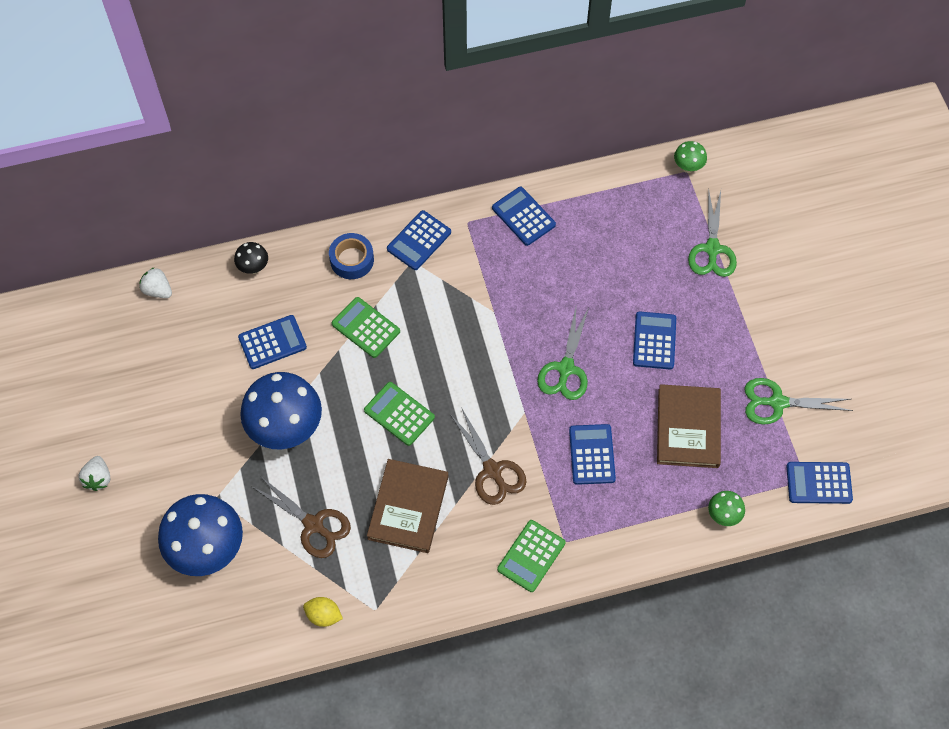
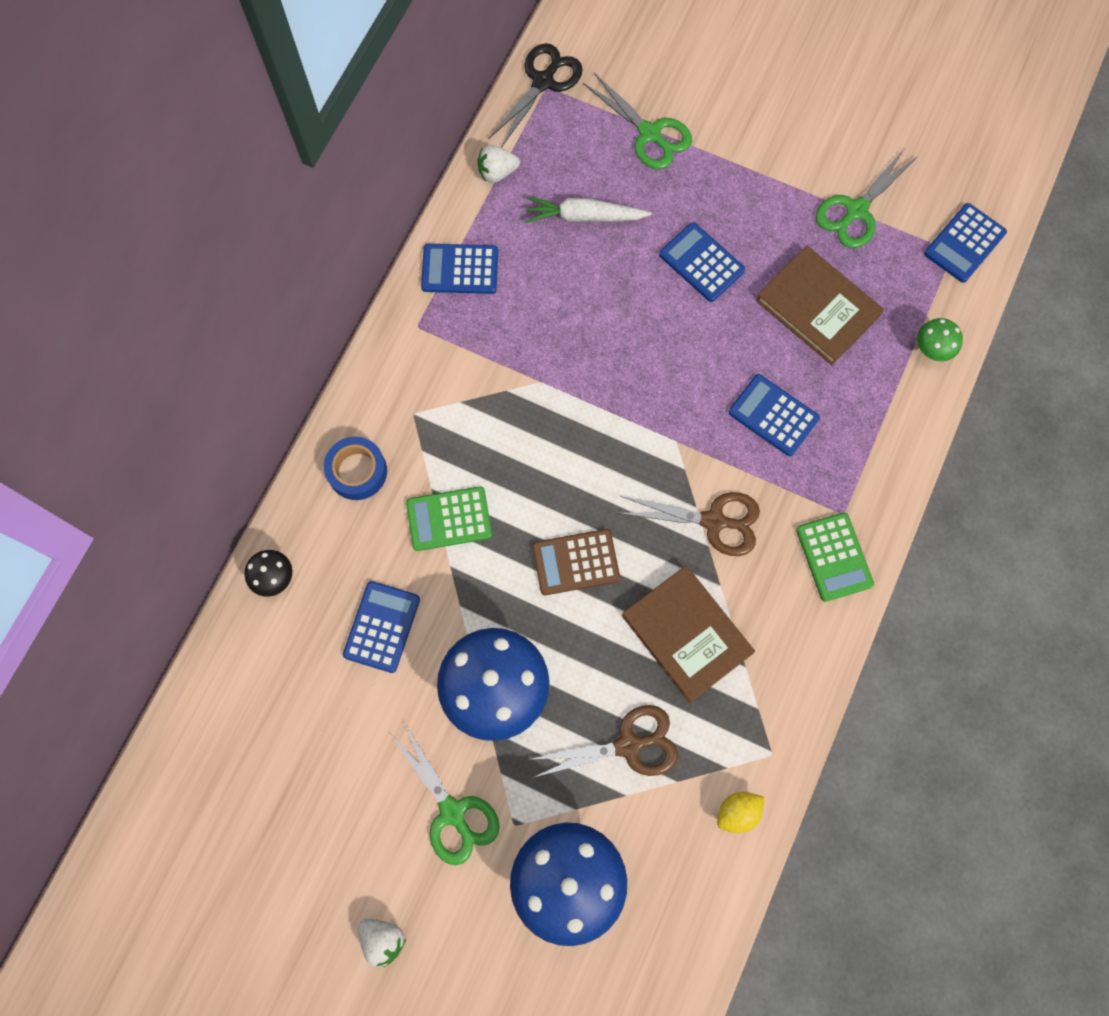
camera: 50 degrees left, 10 degrees up
(158, 290) = (209, 701): white strawberry -> white strawberry (497, 172)
(399, 414) = (575, 562): green calculator -> brown calculator
(419, 240) = (395, 388): blue calculator -> none
(565, 369) = (662, 365): green scissors -> green scissors (452, 812)
(621, 255) = (585, 216): none -> white carrot
(688, 167) = (543, 82): green mushroom -> black scissors

